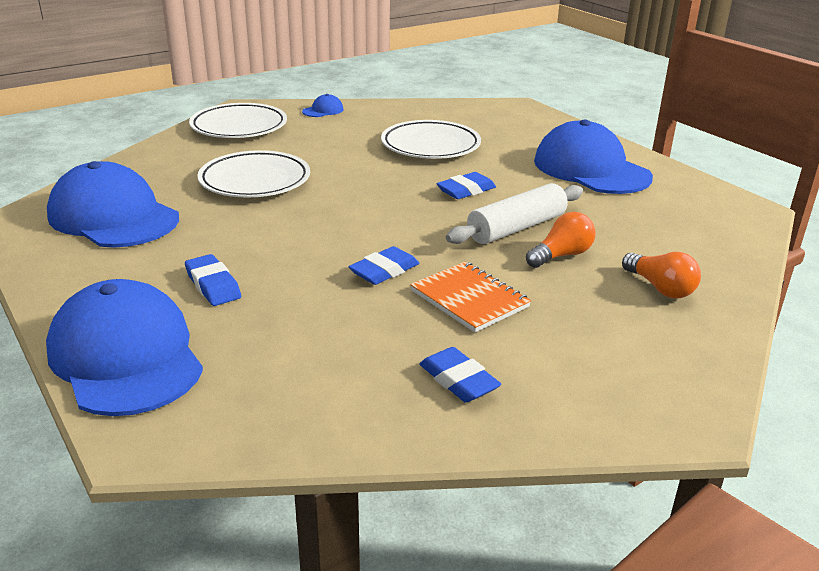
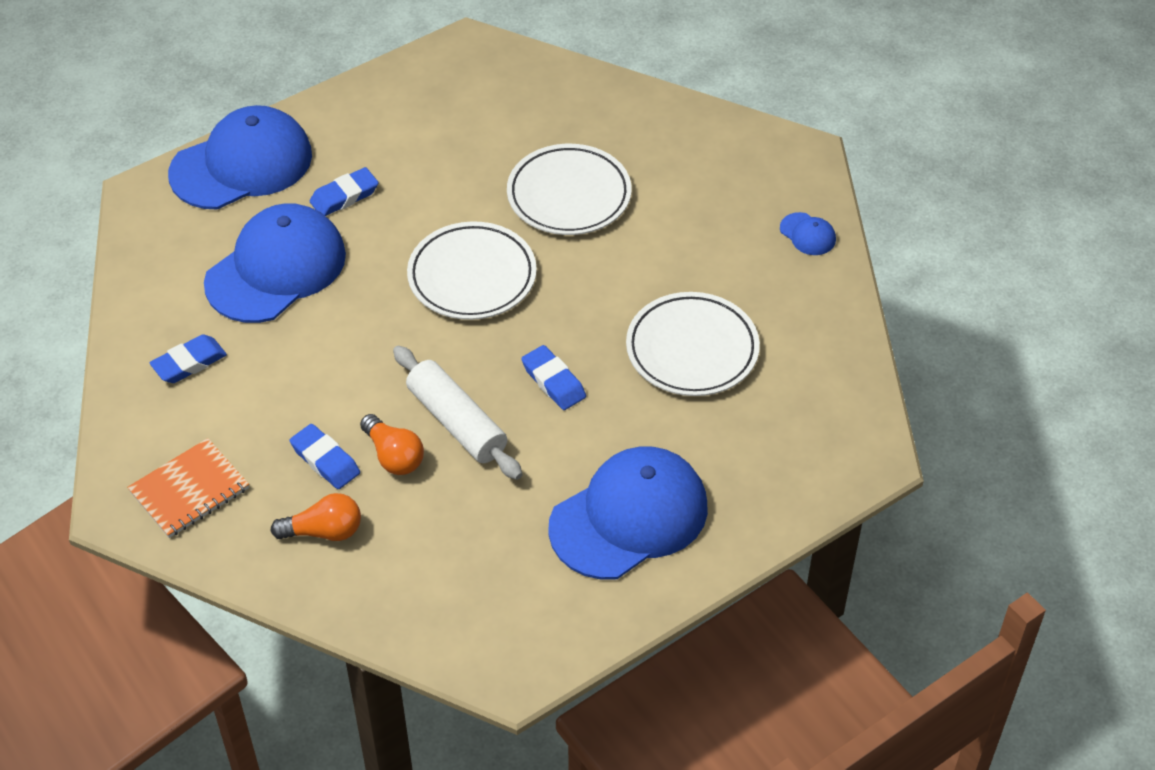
camera: 90 degrees right, 20 degrees up
(113, 217) = (477, 106): blue cap -> blue cap (276, 269)
(239, 127) = (733, 160): white plate -> white plate (472, 276)
(384, 271) = (365, 312): blue eraser -> blue eraser (325, 460)
(469, 299) = (312, 375): orange notebook -> orange notebook (189, 490)
(660, 288) = (324, 531): orange light bulb -> orange light bulb turned 150 degrees counterclockwise

